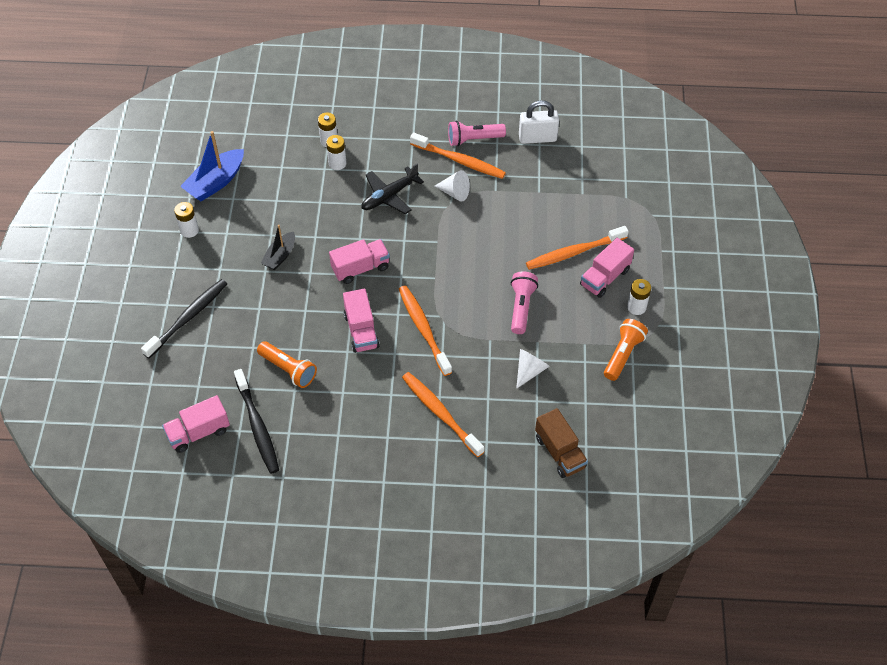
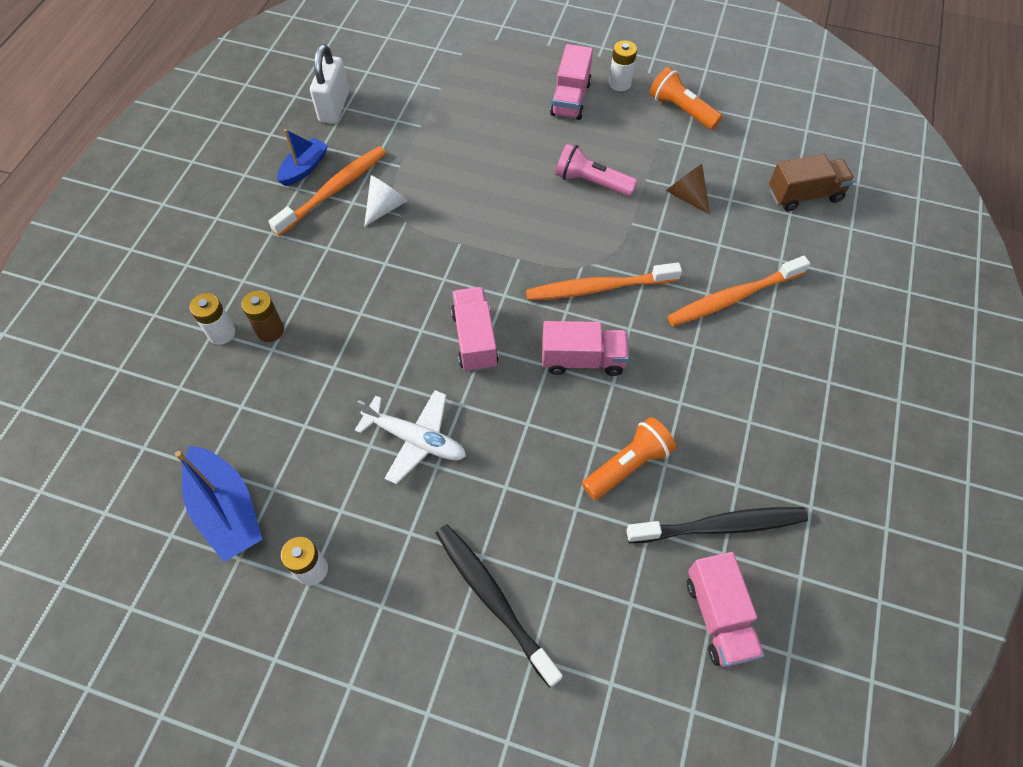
camera: 75 degrees left, 5 degrees up
(280, 256) = (416, 439): black boat -> white plane
(337, 163) = (270, 330): white battery -> brown battery
(389, 196) = (360, 280): black plane -> none
(473, 139) = (304, 168): pink flashlight -> blue boat
(530, 371) = (686, 196): white cone -> brown cone
(574, 252) = (525, 116): orange toothbrush -> none
(605, 277) = (570, 99): pink truck -> pink truck turned 45 degrees clockwise

